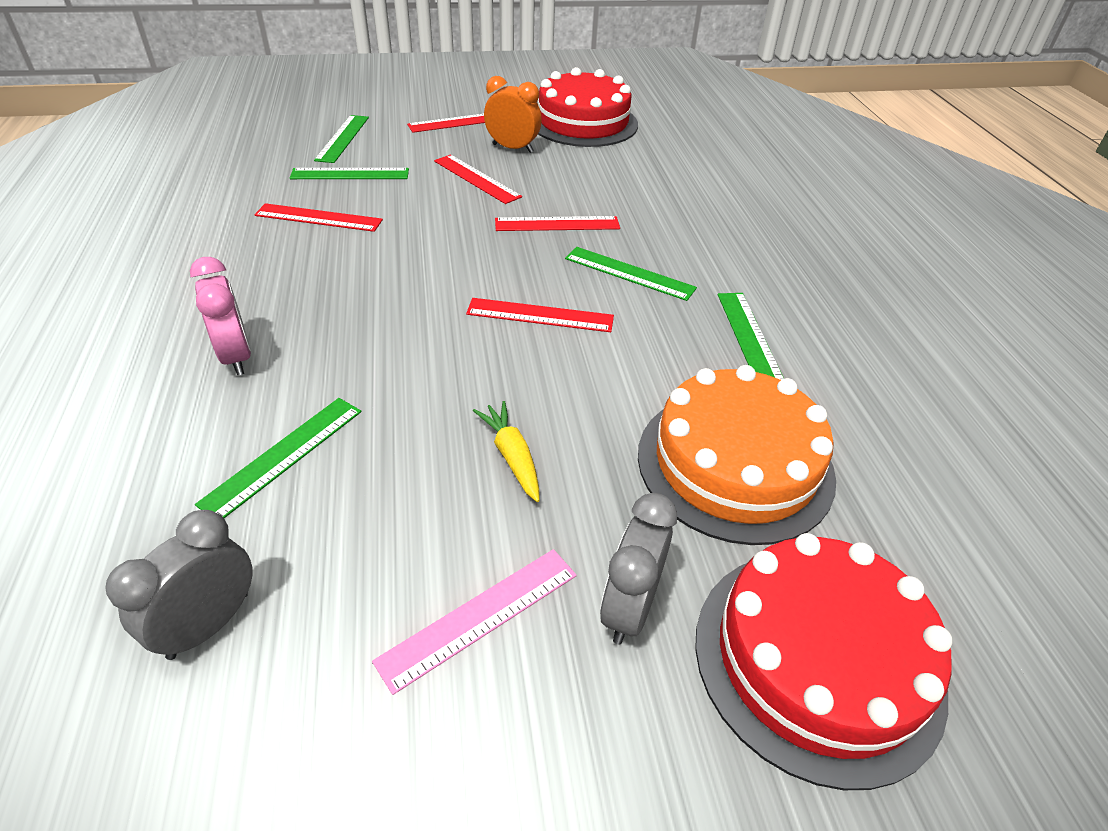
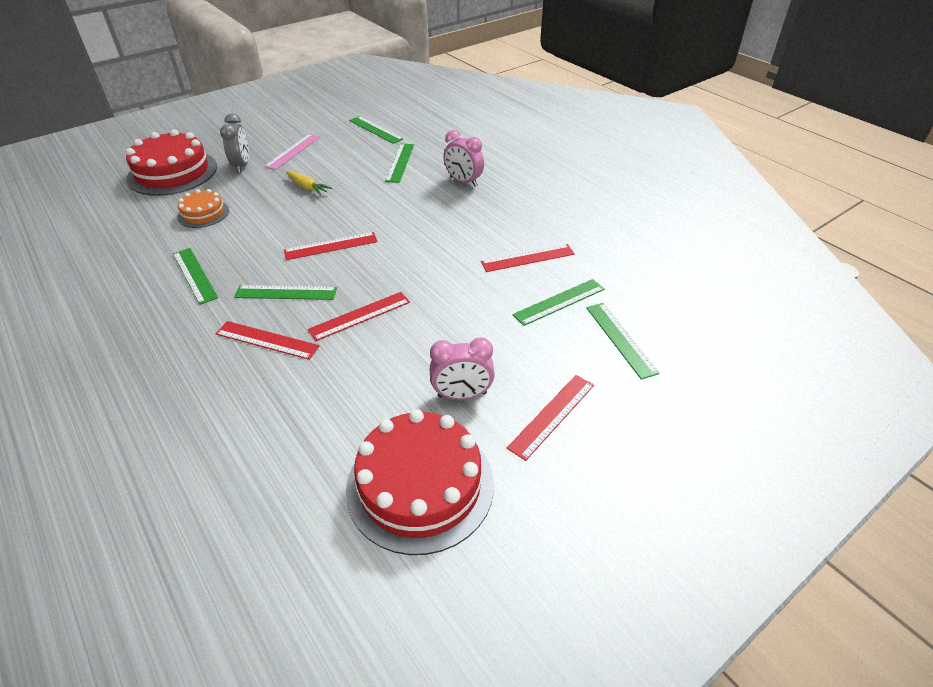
camera: 155 degrees right, 0 degrees up
(209, 625) = (375, 130): grey clock -> green ruler
(476, 179) = (459, 338): red ruler -> red ruler (267, 340)
(512, 148) = (462, 395): orange clock -> pink clock
(735, 464) = (203, 213): orange cake -> orange cake, size x0.53

